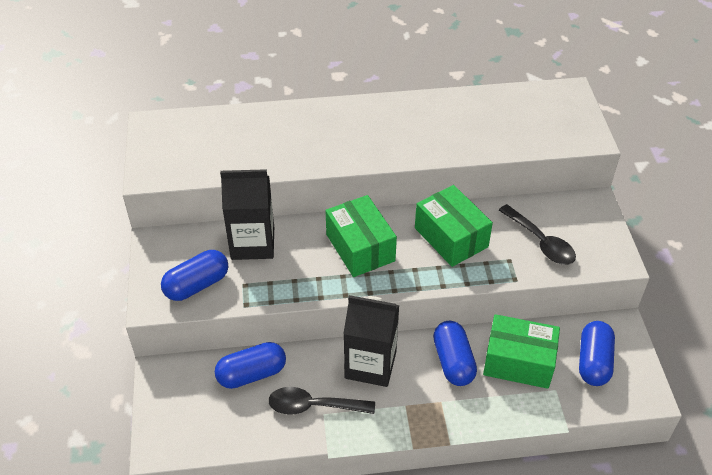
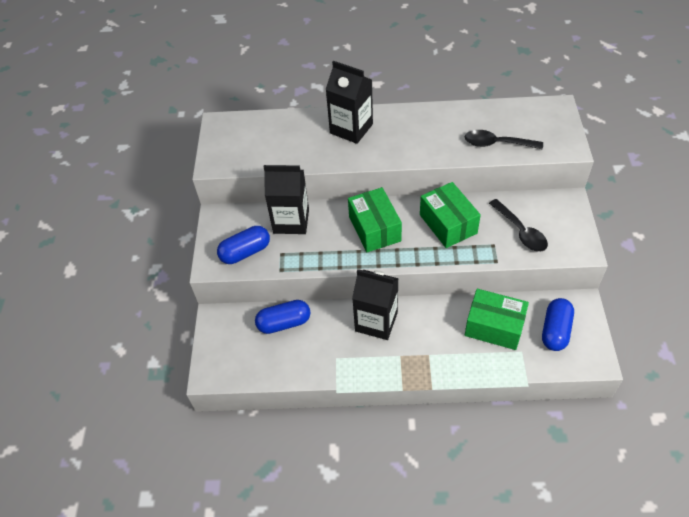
camera: 10 degrees right, 5 degrees up
(313, 406) = (329, 351): black spoon -> black spoon (496, 144)
(322, 125) = (351, 129): none -> black carton
(453, 362) = (442, 323): blue capsule -> none

